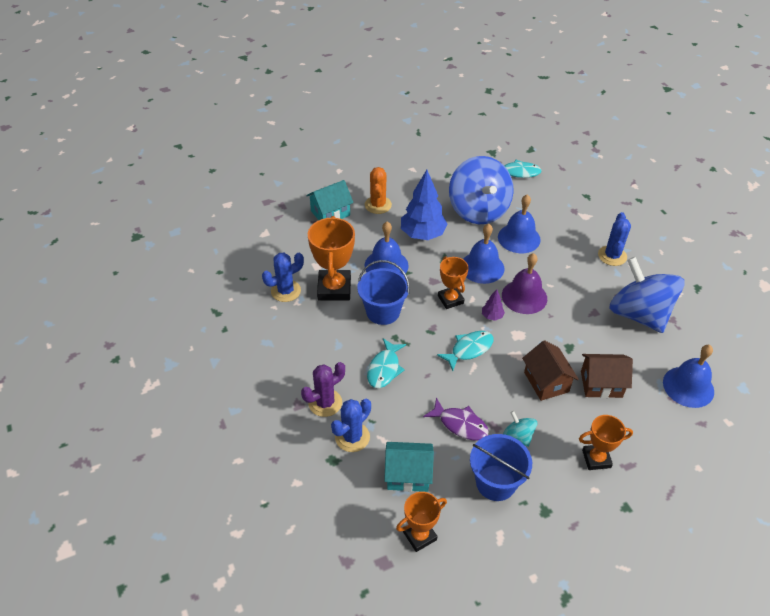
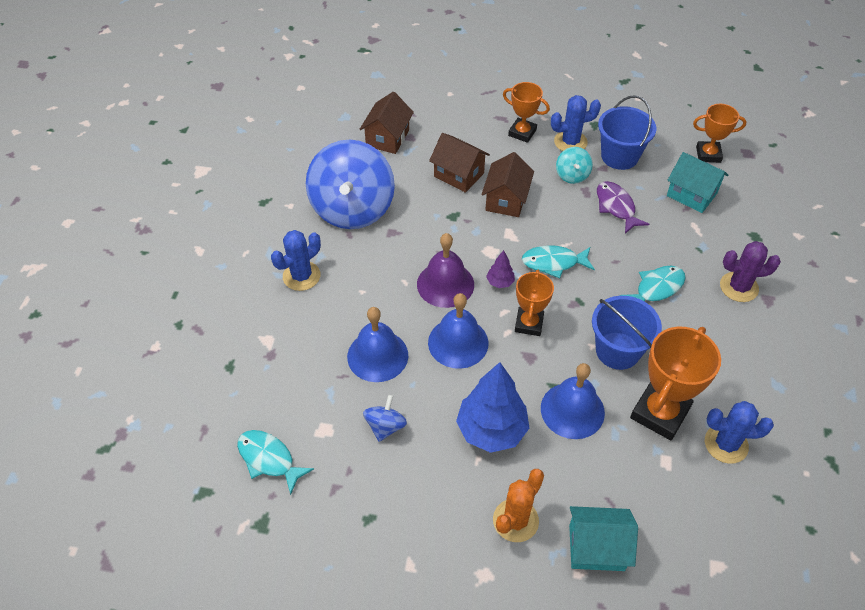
camera: 145 degrees left, 5 degrees up
(352, 437) = (726, 245): blue cactus -> blue cactus (570, 142)
(478, 210) = (385, 426): blue spinning top -> blue spinning top, size x0.43
(688, 386) = (387, 138): blue bell -> brown house

